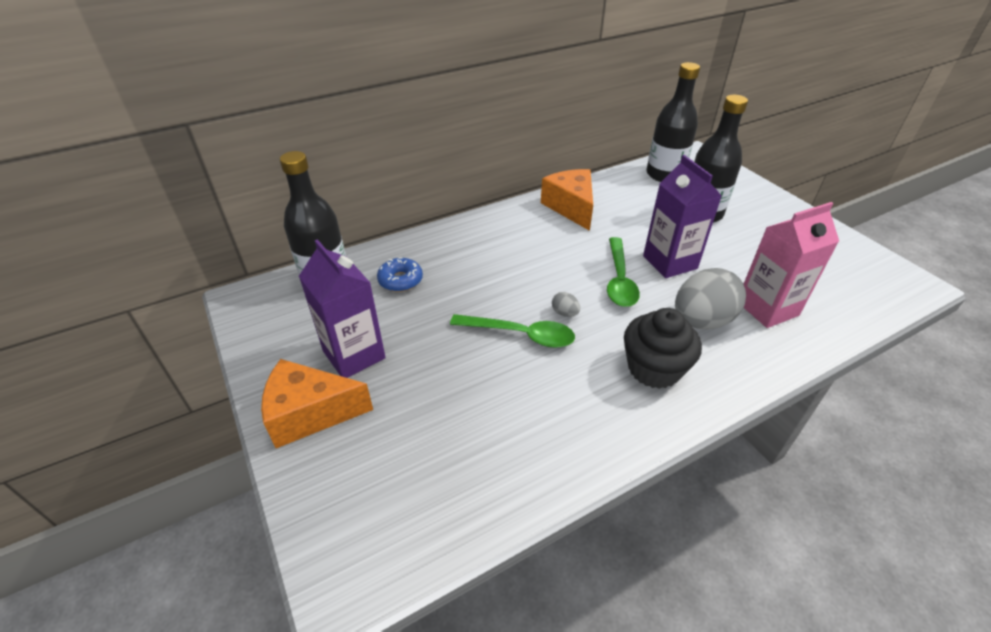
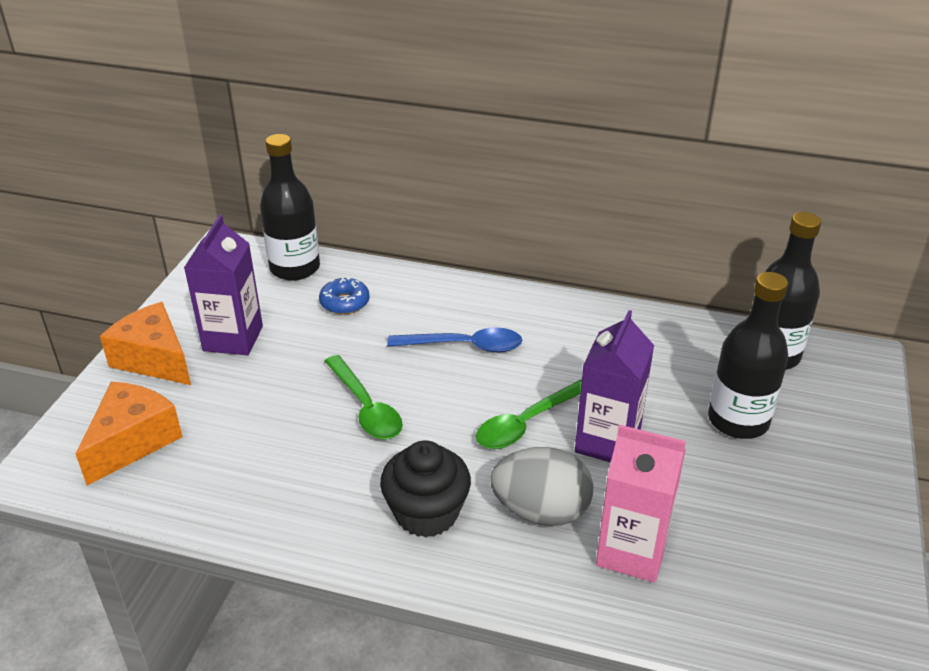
camera: 45 degrees right, 5 degrees down
(519, 259) = (465, 346): none -> blue spoon
(564, 313) = (429, 416): grey egg -> none
(571, 207) = (597, 328): orange cheese -> orange cheese (132, 442)

